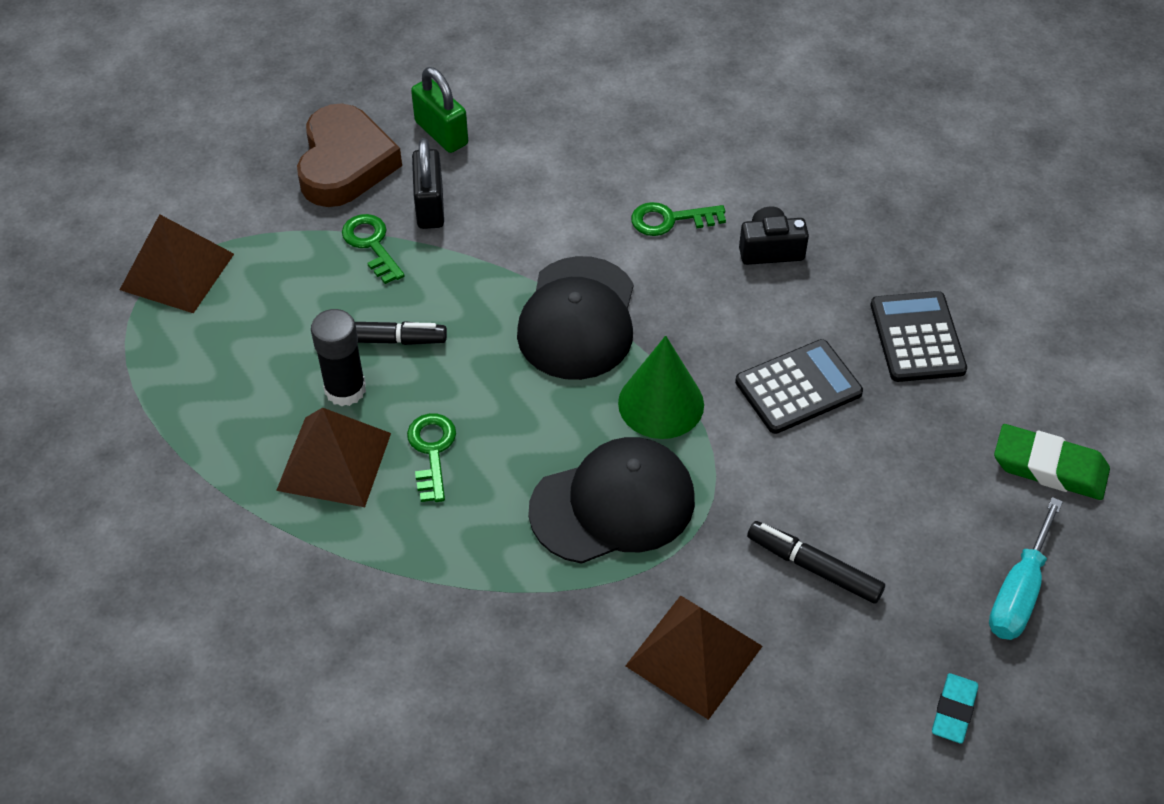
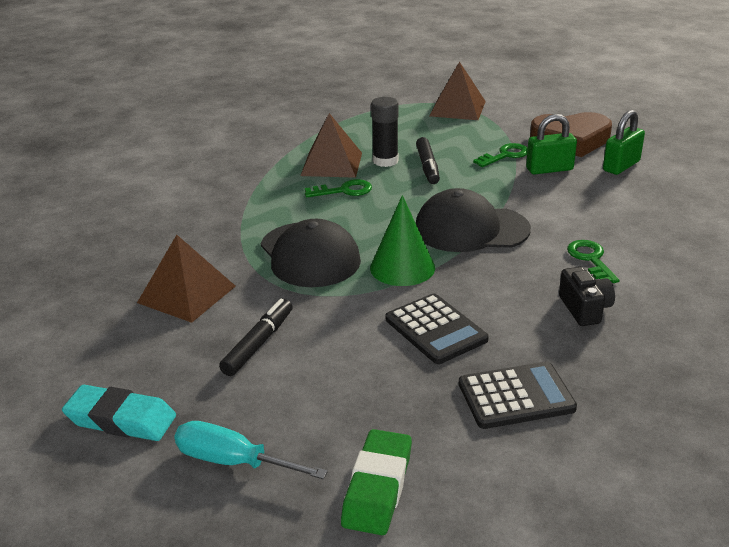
camera: 85 degrees right, 20 degrees down
(430, 206) = (549, 169): black padlock -> green padlock
(953, 711) = (121, 419): turquoise eraser -> turquoise eraser, size x1.60

